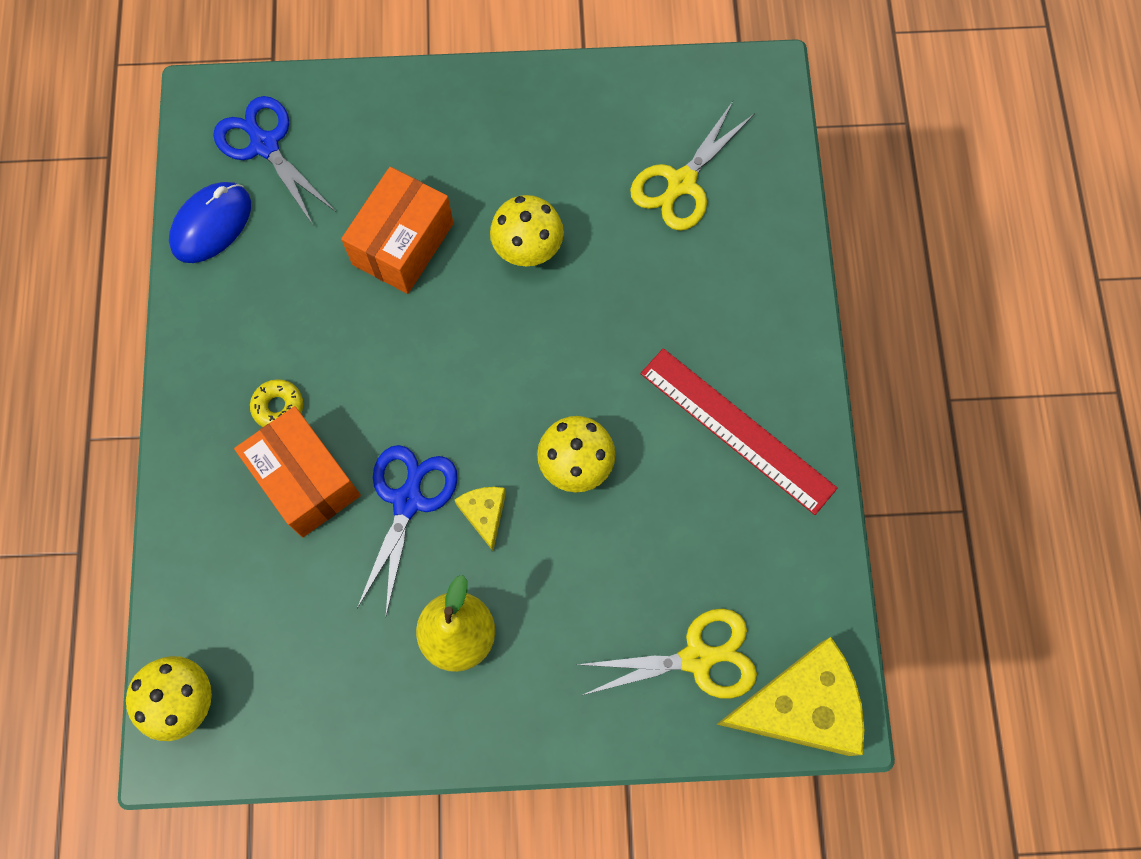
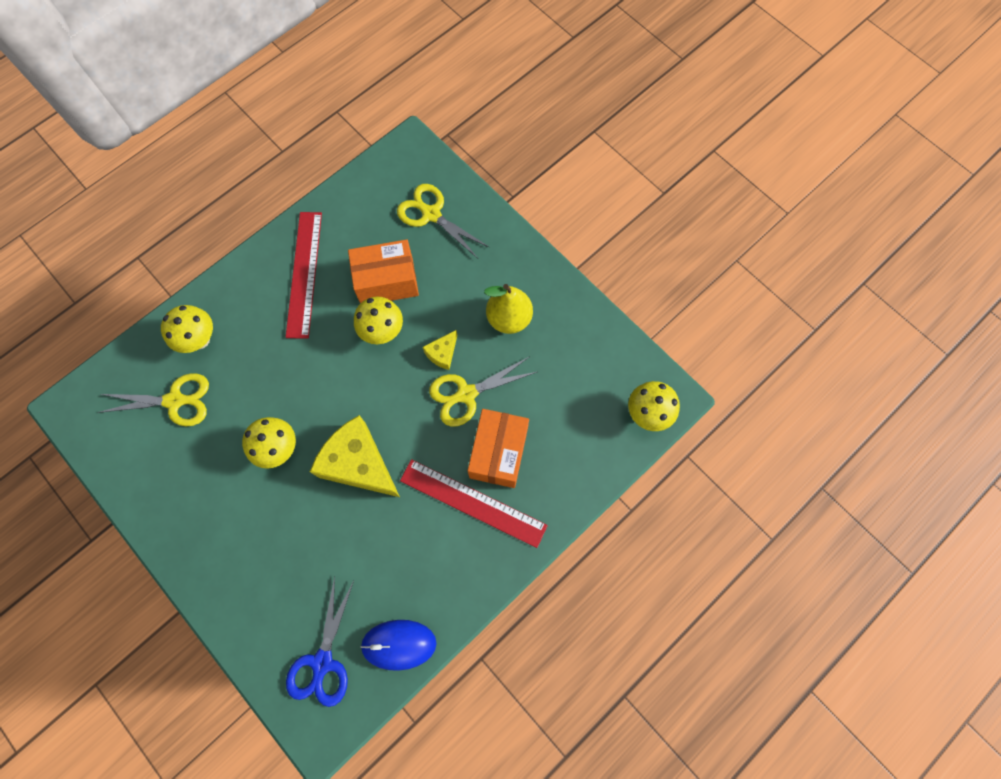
camera: 130 degrees left, 0 degrees up
(278, 407) = (473, 502): yellow donut -> red ruler
(403, 244) = (326, 520): orange box -> orange box (387, 281)
(408, 500) = (466, 394): blue scissors -> yellow scissors
(741, 254) = (199, 339): none -> yellow mushroom
(800, 706) = (417, 162): yellow cheese -> yellow cheese (359, 463)

